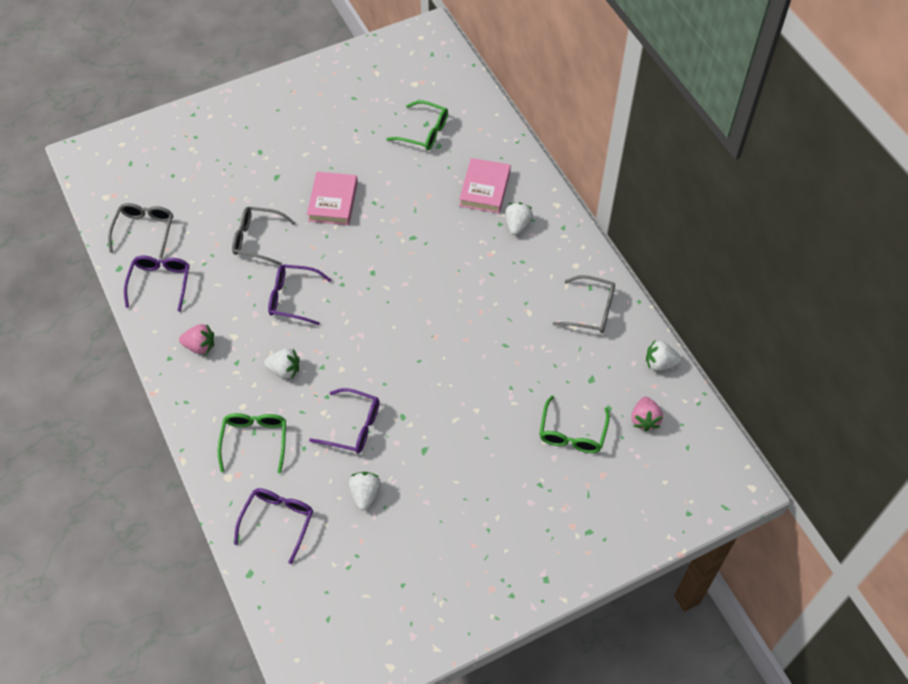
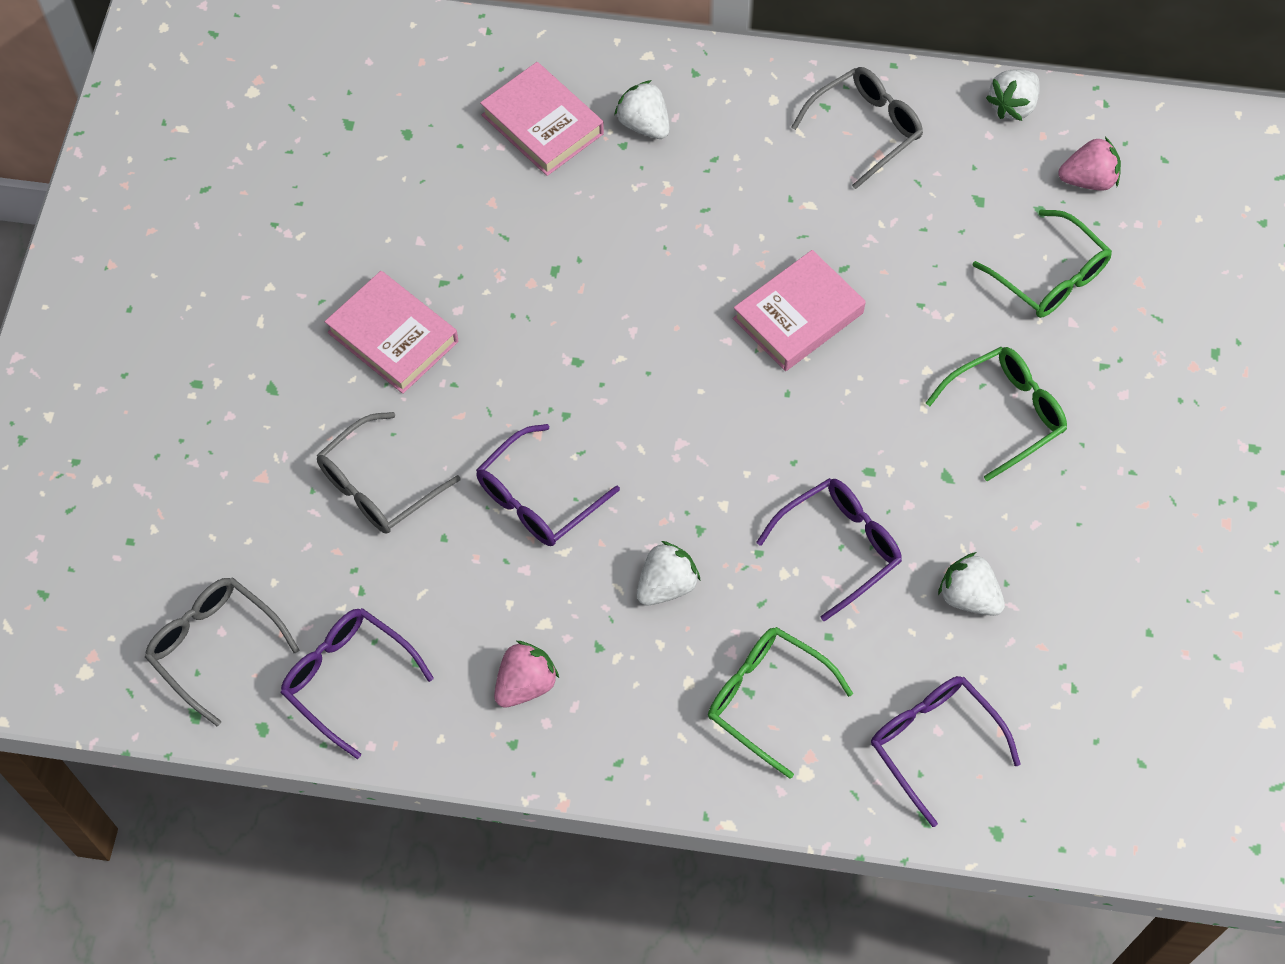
camera: 55 degrees left, 5 degrees up
(424, 132) = (362, 136): green glasses -> green glasses (1005, 414)
(464, 342) = (798, 316): none -> pink book
(644, 419) = (1088, 180): pink strawberry -> pink strawberry turned 45 degrees counterclockwise

